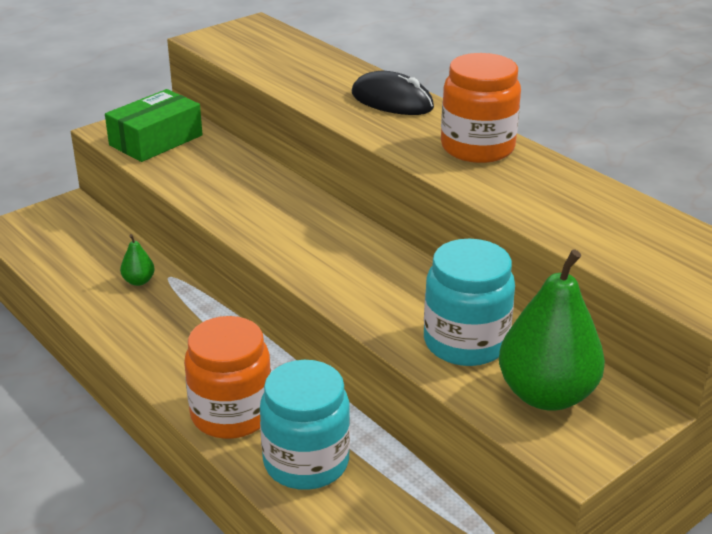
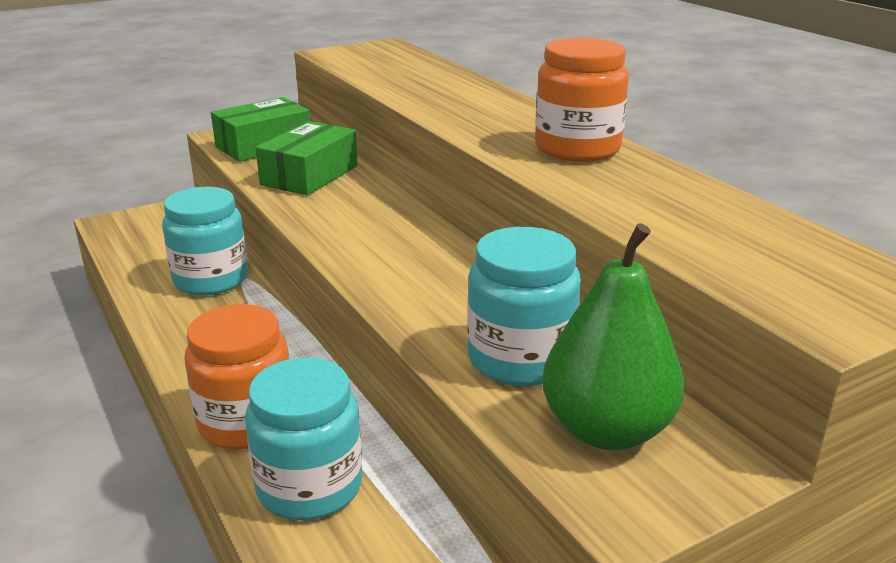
camera: 10 degrees right, 5 degrees down
(139, 281) = (211, 279): green pear -> turquoise jar
(216, 172) = (309, 175): none -> green box
(392, 101) = (497, 106): black mouse -> none

